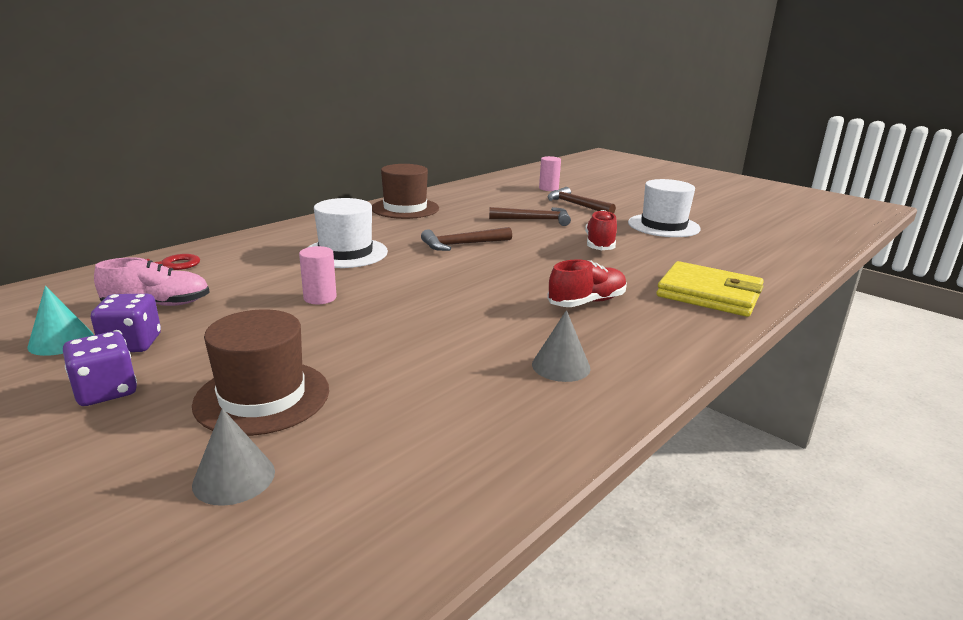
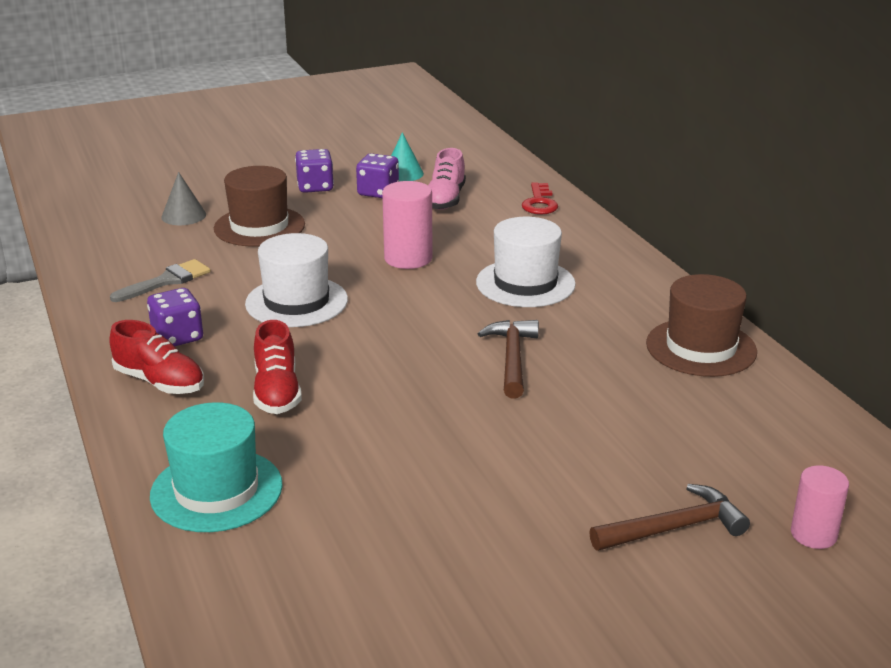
camera: 115 degrees right, 5 degrees up
(320, 298) = (408, 258): pink cylinder -> pink cylinder, size x1.53
(454, 414) = (167, 281): none -> grey brush
(534, 220) = (596, 448): brown hammer -> none
(561, 366) = (177, 337): grey cone -> purple dice
(599, 244) = (447, 472): red shoe -> red shoe (160, 382)
(663, 226) = (500, 588): white hat -> white hat (296, 302)
(709, 294) = (216, 490): yellow wallet -> turquoise hat

